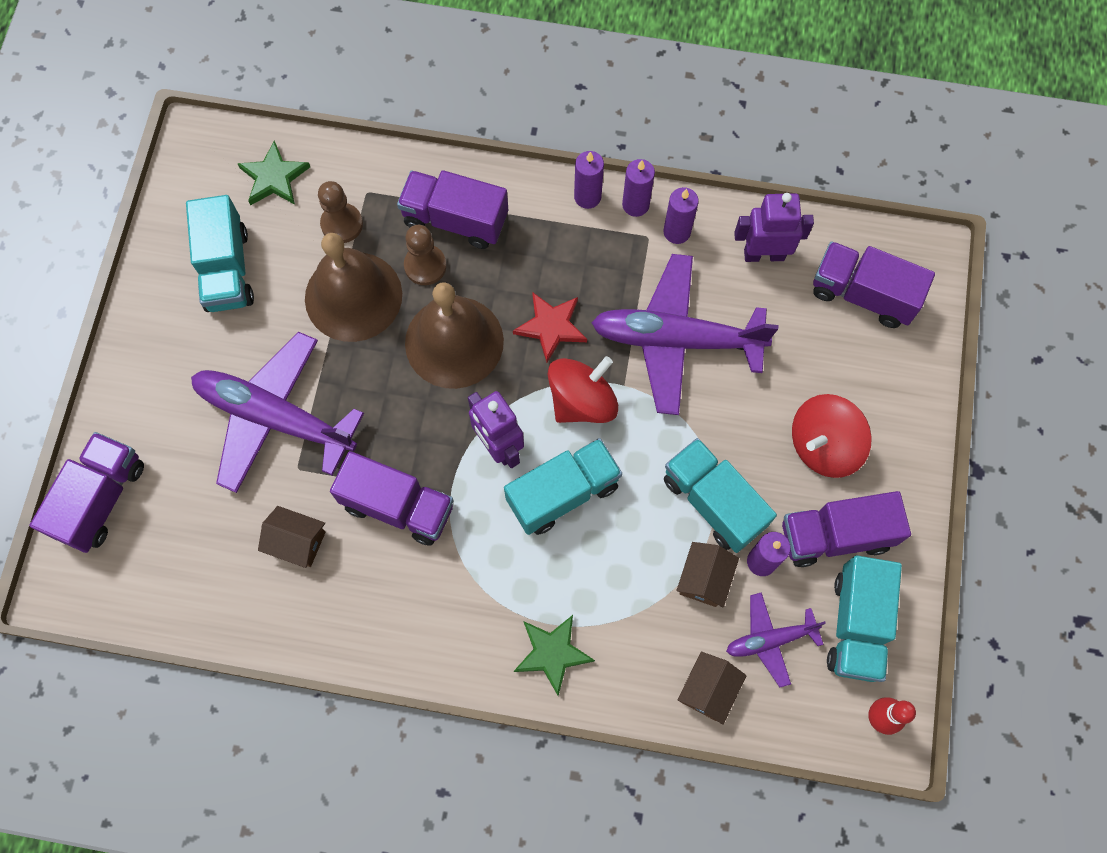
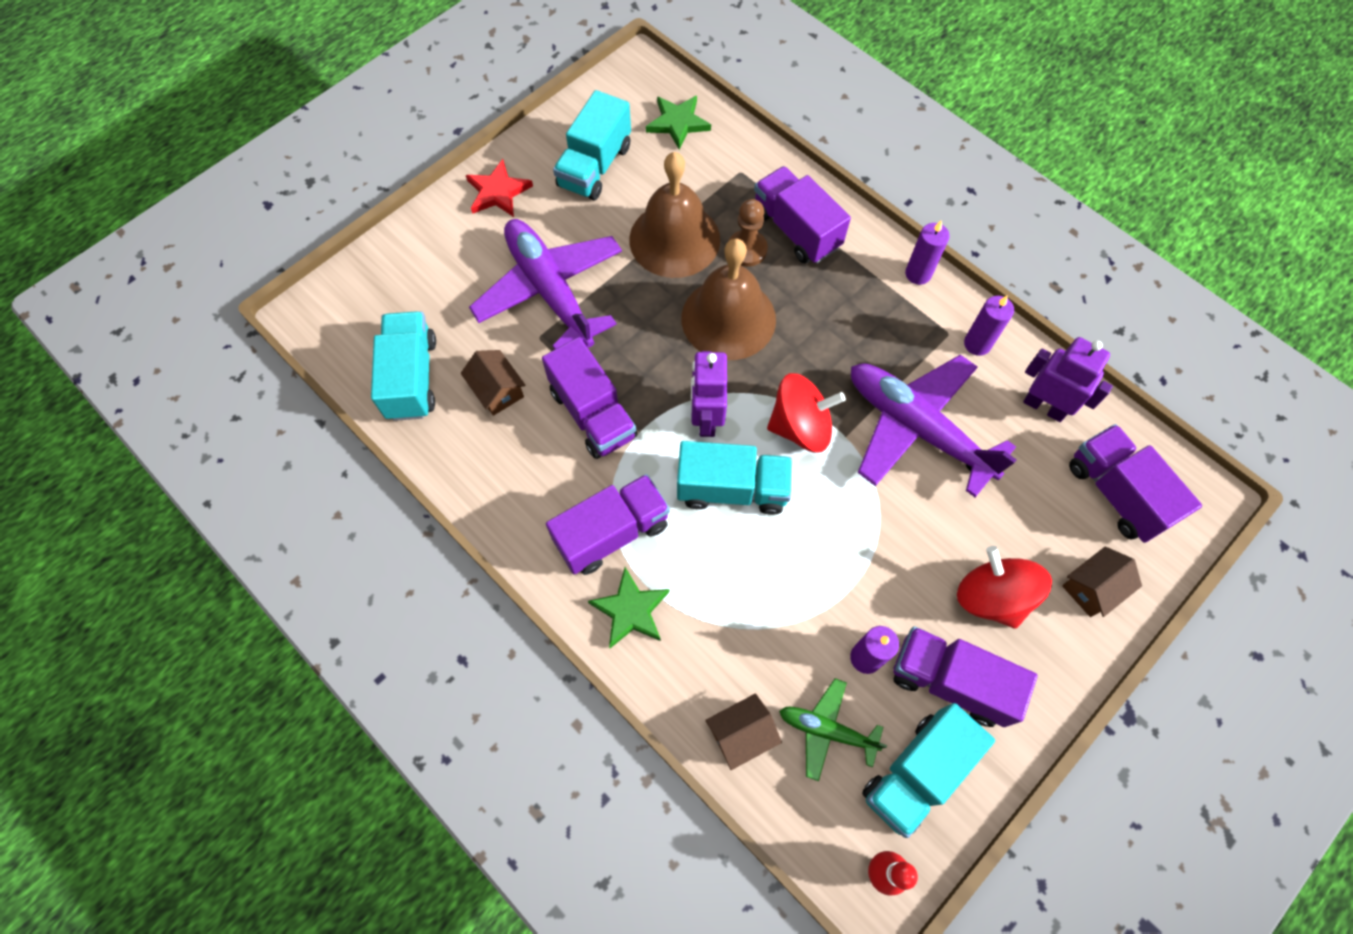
camera: 35 degrees right, 5 degrees down
(101, 499) = (384, 271): purple truck -> purple truck (612, 533)
(342, 224) = (704, 183): brown pawn -> none
(551, 327) = (816, 354): red star -> red star (498, 192)
(635, 205) = (955, 303): purple candle -> none
(704, 579) = (804, 638): brown house -> brown house (1092, 588)
(713, 502) = (857, 579): turquoise truck -> turquoise truck (412, 378)
(770, 640) = (826, 730): purple plane -> green plane
(823, 445) = (991, 597): red spinning top -> red spinning top turned 60 degrees clockwise

